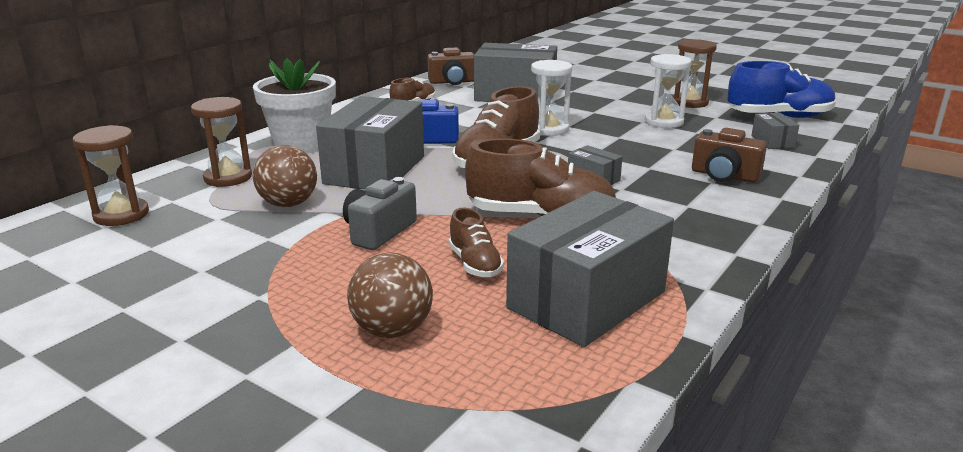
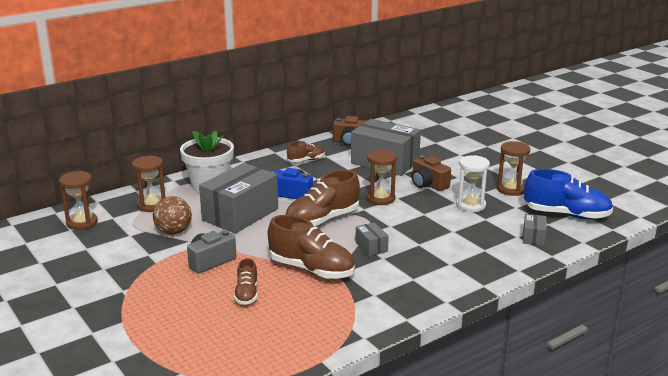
camera: 20 degrees right, 0 degrees up
(392, 330) = (174, 324): brown ball -> none
(549, 129) = (380, 198): white hourglass -> brown hourglass
(587, 300) = (289, 329): grey box -> none
(724, 176) = (463, 260): brown camera -> brown camera (428, 184)

